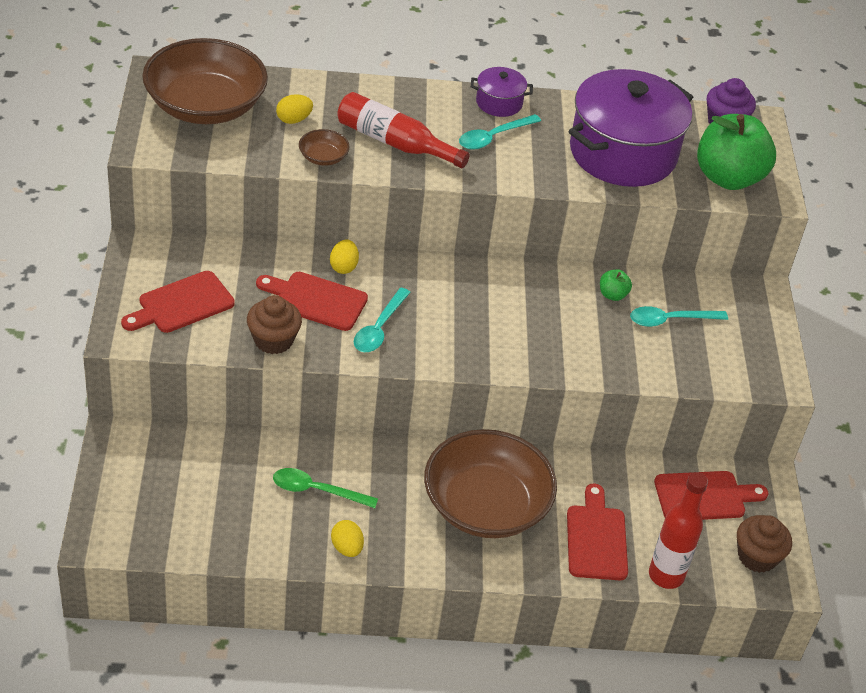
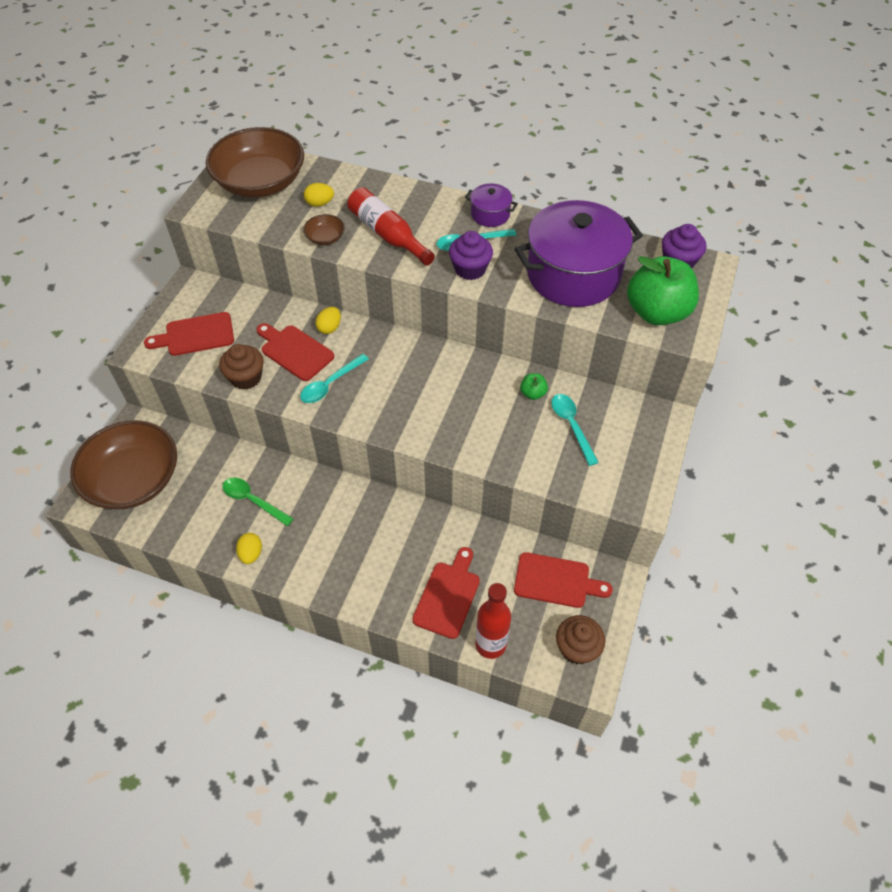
camera: 25 degrees right, 10 degrees up
(486, 505) = (373, 544): brown bowl -> brown bowl (133, 479)
(509, 165) = (470, 269): none -> purple cupcake
(670, 320) = (571, 426): turquoise spoon -> turquoise spoon turned 60 degrees clockwise

